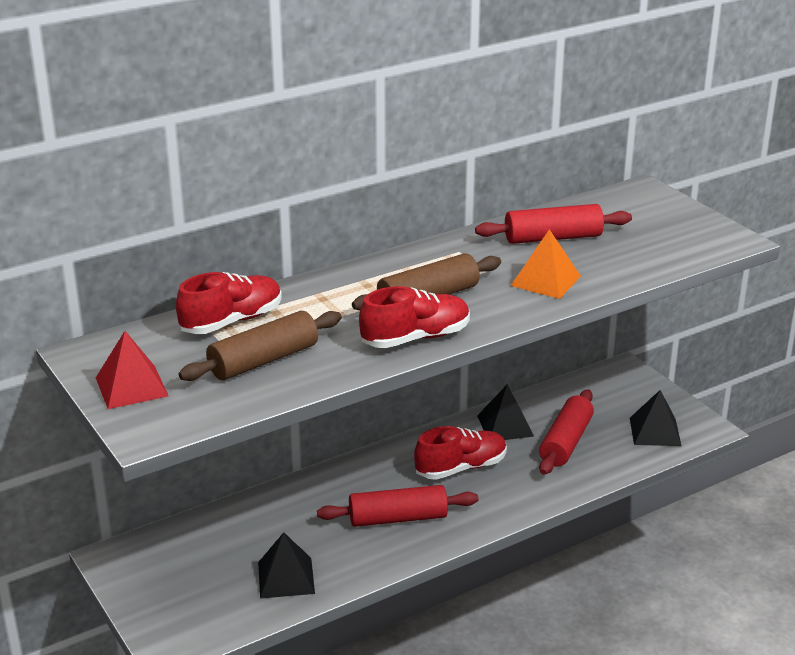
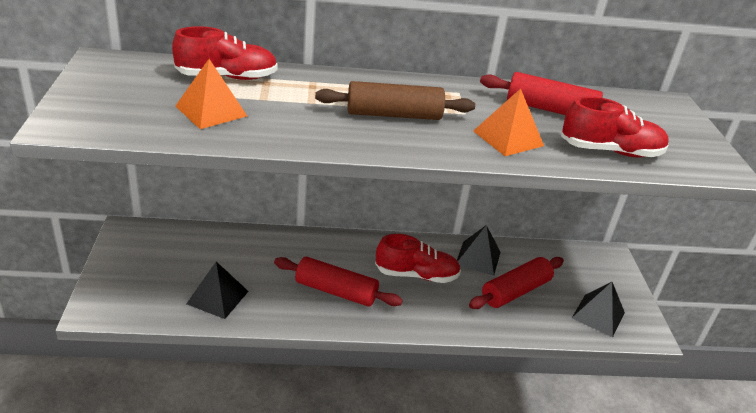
camera: 25 degrees right, 5 degrees up
(131, 386) = (98, 92): red pyramid -> none
(264, 361) = (211, 111): brown rolling pin -> orange pyramid
(415, 338) = (346, 140): red shoe -> red shoe (610, 151)

